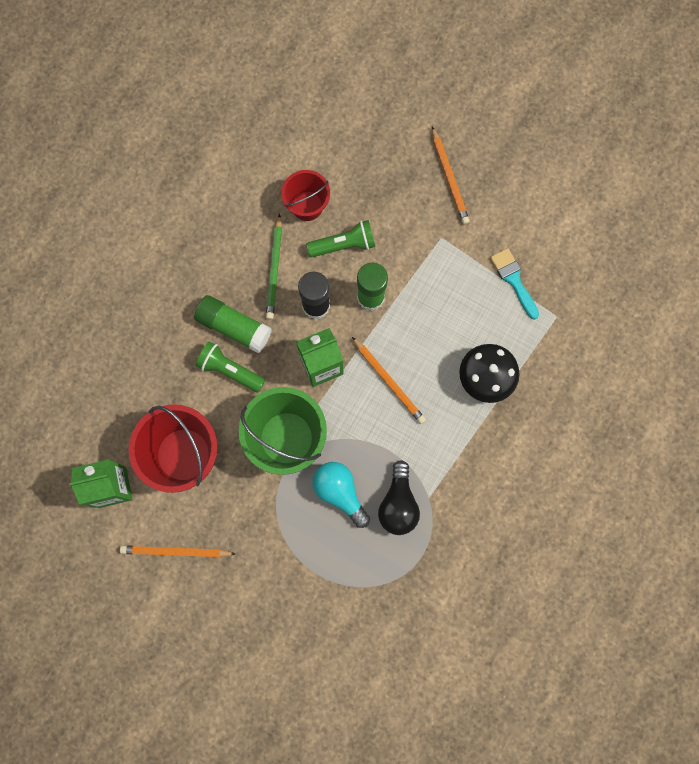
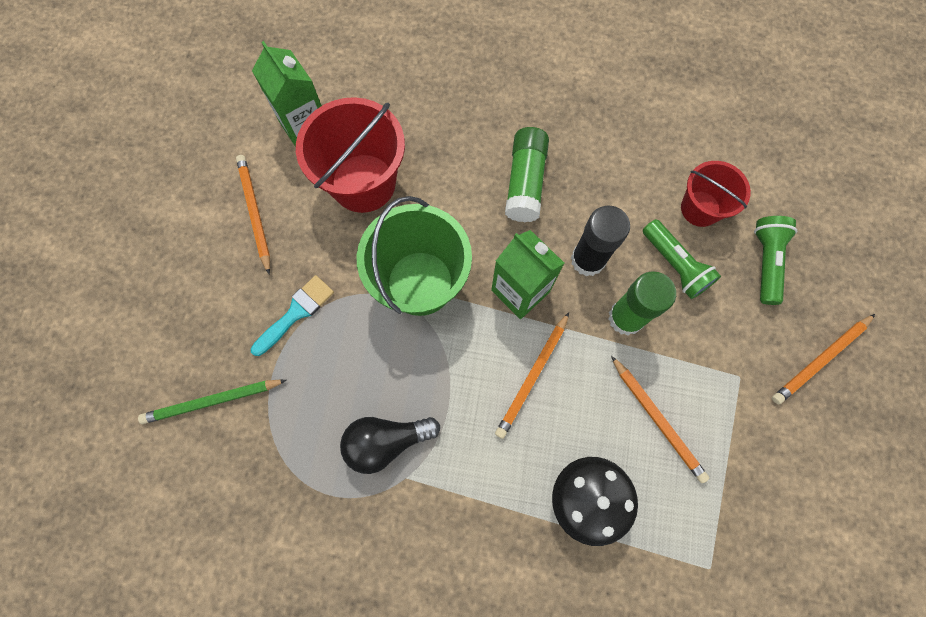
camera: 70 degrees right, 5 degrees down
(230, 370) = (475, 195): green flashlight -> green flashlight (765, 262)
(274, 269) = (610, 200): green pencil -> green pencil (213, 401)
(340, 492) = (377, 366): turquoise light bulb -> none
(450, 307) = (657, 419): none -> orange pencil
(514, 280) = (730, 491): turquoise brush -> turquoise brush (296, 313)

